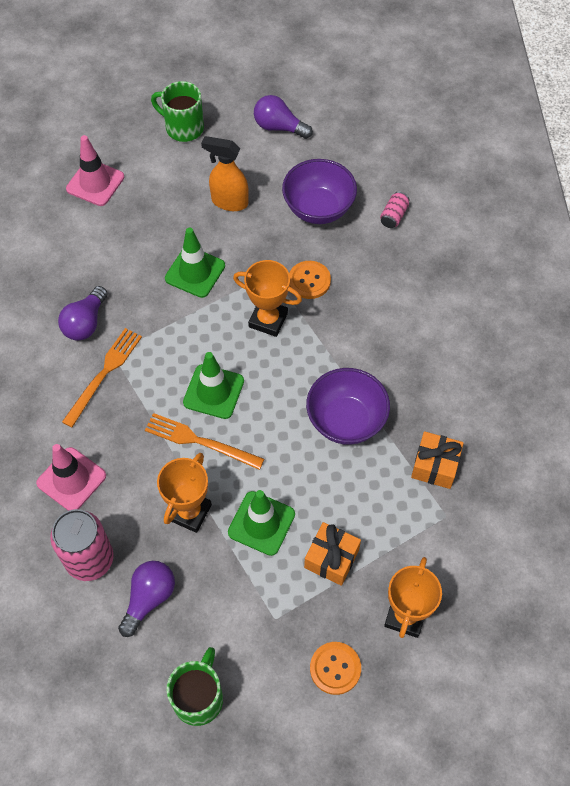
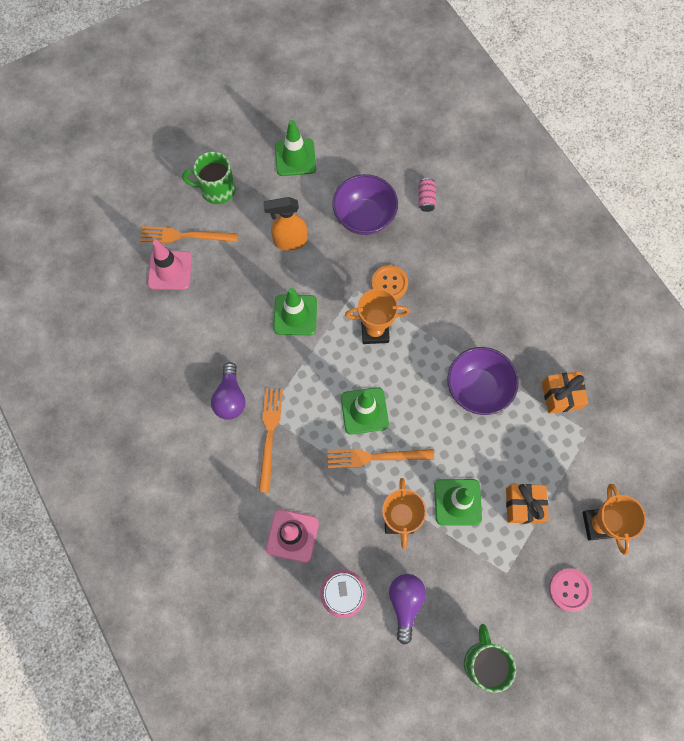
camera: 25 degrees left, 10 degrees up
(128, 157) = (185, 236): none -> orange fork
(279, 127) = (295, 157): purple light bulb -> green traffic cone
(335, 668) = (569, 589): orange button -> pink button

